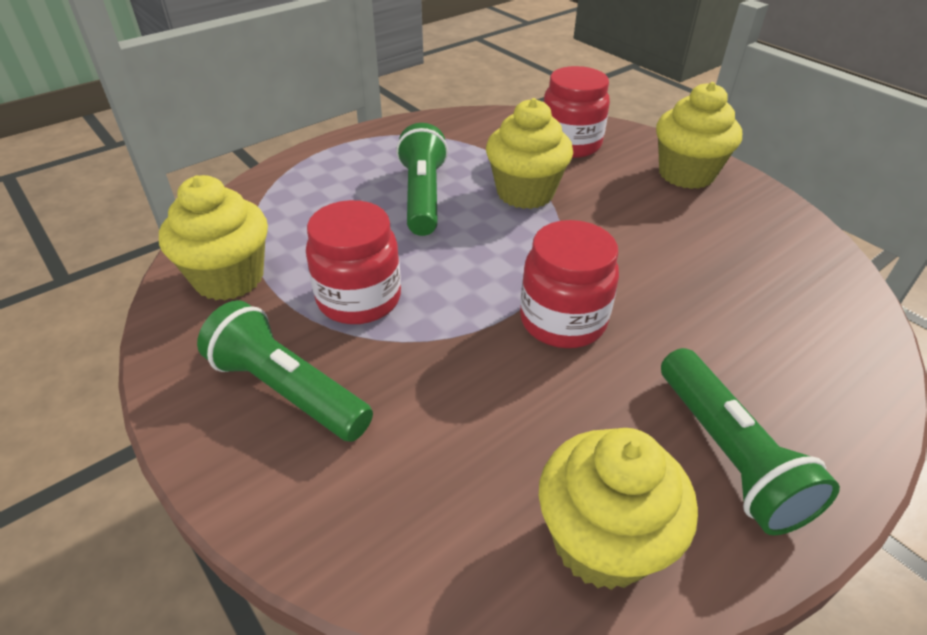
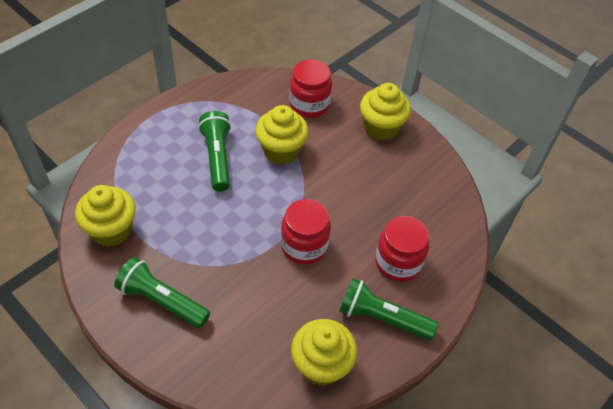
camera: 10 degrees left, 10 degrees up
(359, 299) = (190, 239): red jar -> red jar (398, 262)
(728, 455) = (382, 318): green flashlight -> green flashlight turned 135 degrees clockwise

